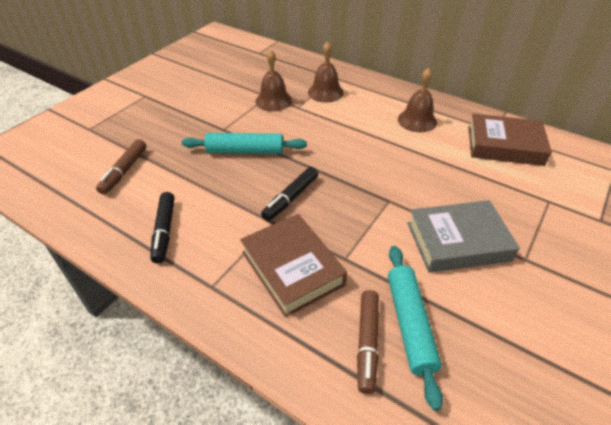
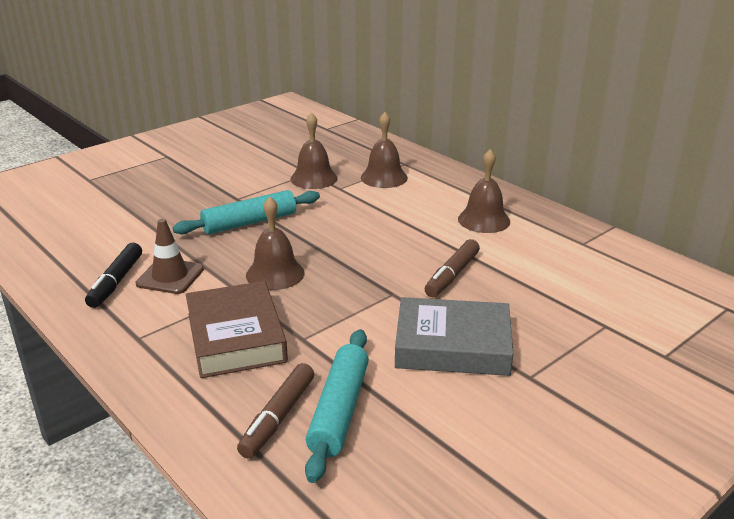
camera: 15 degrees right, 15 degrees down
(124, 171) = (104, 222): brown marker -> brown marker (452, 275)
(207, 217) = (170, 276): none -> brown traffic cone
(245, 151) = (249, 222): turquoise rolling pin -> turquoise rolling pin turned 45 degrees counterclockwise
(291, 198) = (275, 274): black marker -> brown bell
(504, 145) = (585, 260): brown book -> none

